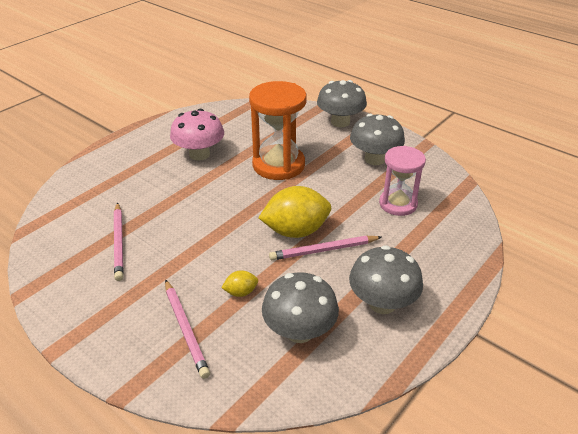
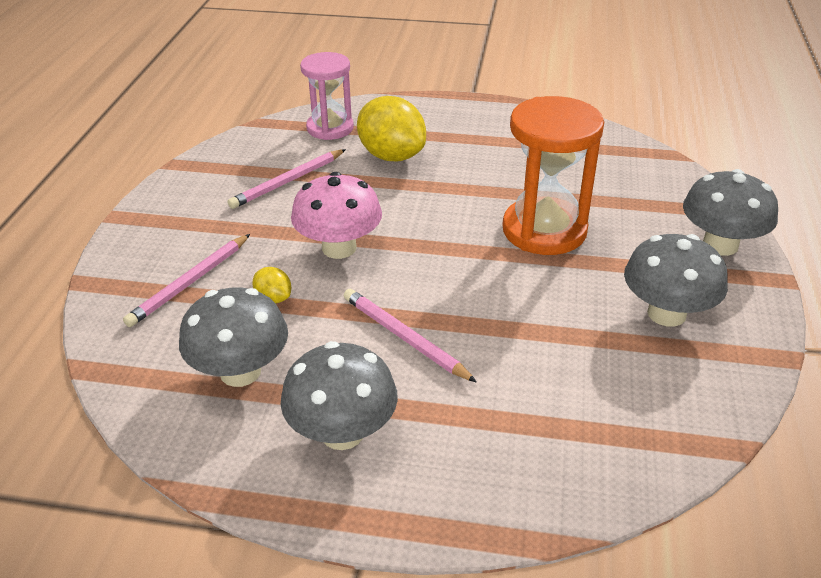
camera: 60 degrees right, 0 degrees up
(199, 154) = (494, 163): pink mushroom -> pink mushroom (339, 248)
(296, 231) = (420, 298): yellow lemon -> yellow lemon (391, 156)
(398, 204) = (579, 377): pink hourglass -> pink hourglass (330, 128)

